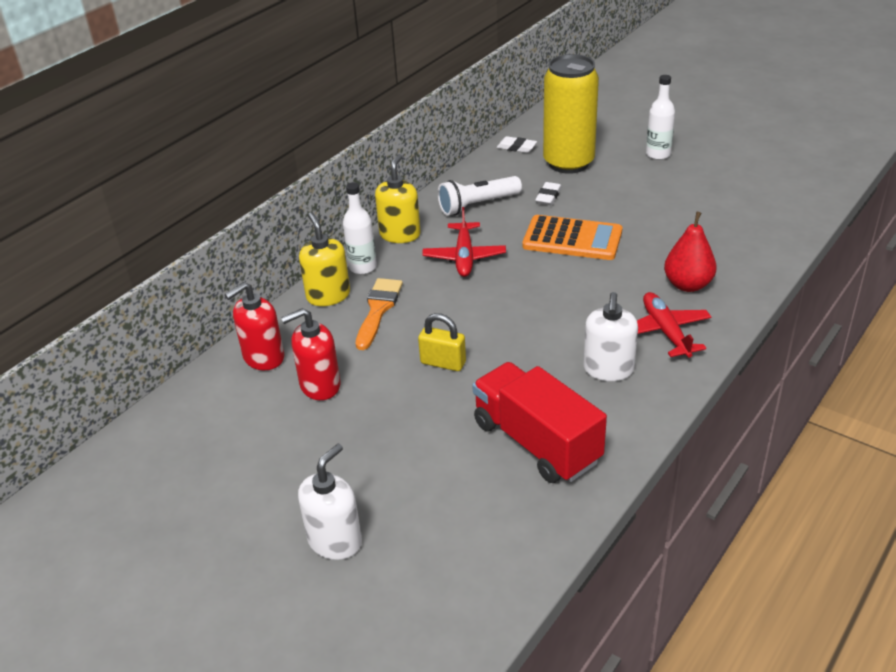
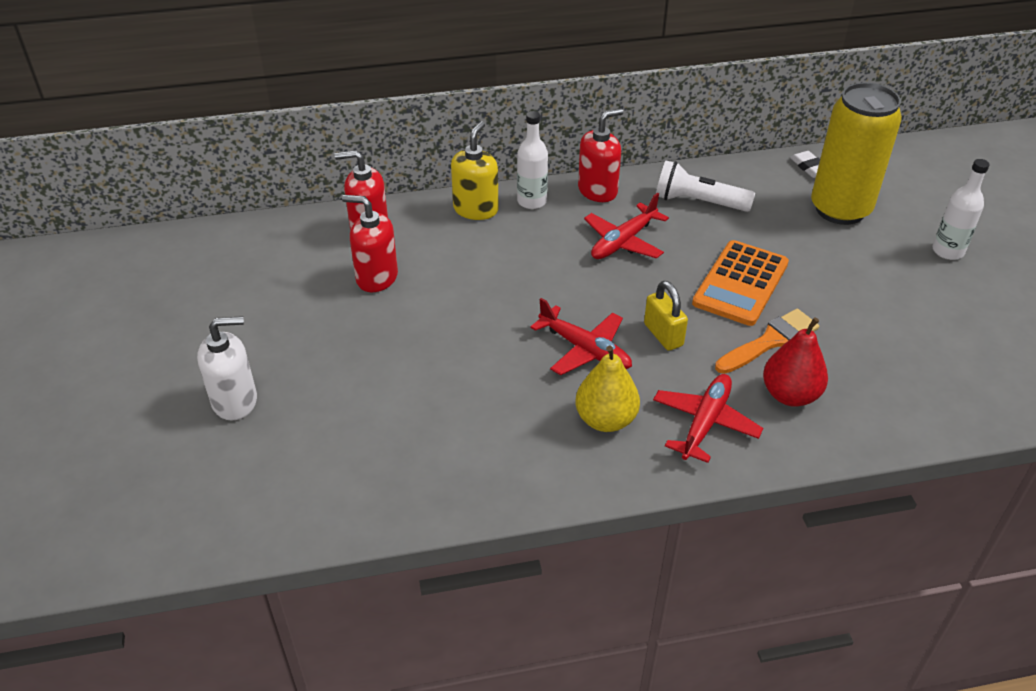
camera: 40 degrees right, 5 degrees up
(378, 310) = (496, 244): orange brush -> orange brush (770, 341)
(400, 234) = (598, 191): yellow soap dispenser -> red soap dispenser
(443, 363) = (484, 321): yellow padlock -> yellow padlock (663, 335)
(535, 337) = (585, 349): none -> red plane
(536, 442) = (463, 436): red truck -> none
(548, 197) = (774, 231): white eraser -> none
(572, 239) = (740, 283): orange calculator -> orange calculator turned 60 degrees clockwise
(608, 369) = (605, 420): white soap dispenser -> yellow pear

